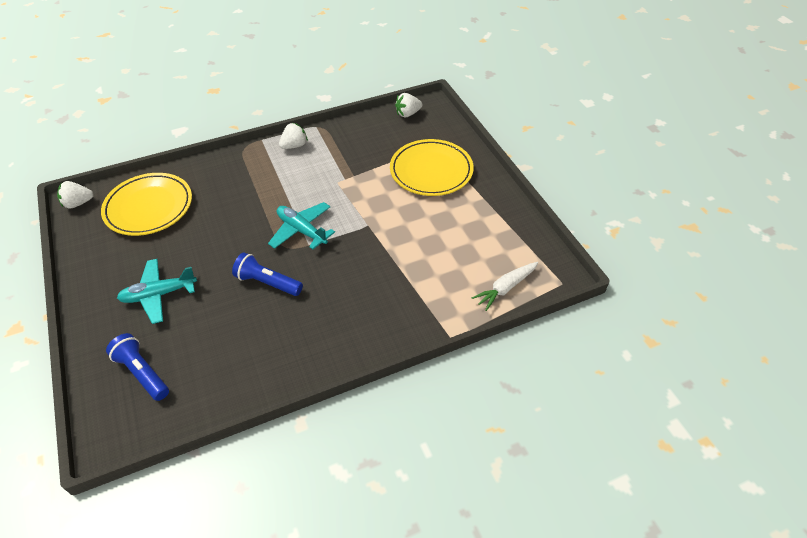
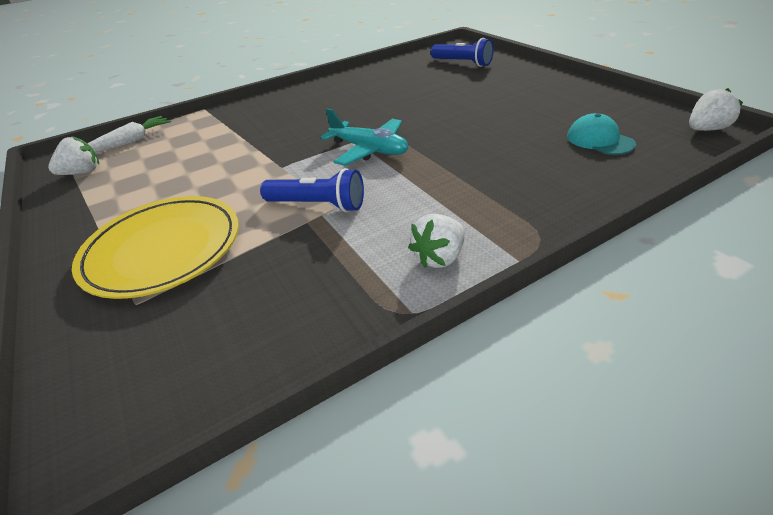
camera: 175 degrees right, 10 degrees down
(149, 207) = (599, 140): yellow plate -> turquoise cap
(159, 294) = (494, 90): turquoise plane -> none
(267, 283) = (389, 111): blue flashlight -> blue flashlight (317, 205)
(408, 114) = (168, 393): white strawberry -> white strawberry (82, 172)

